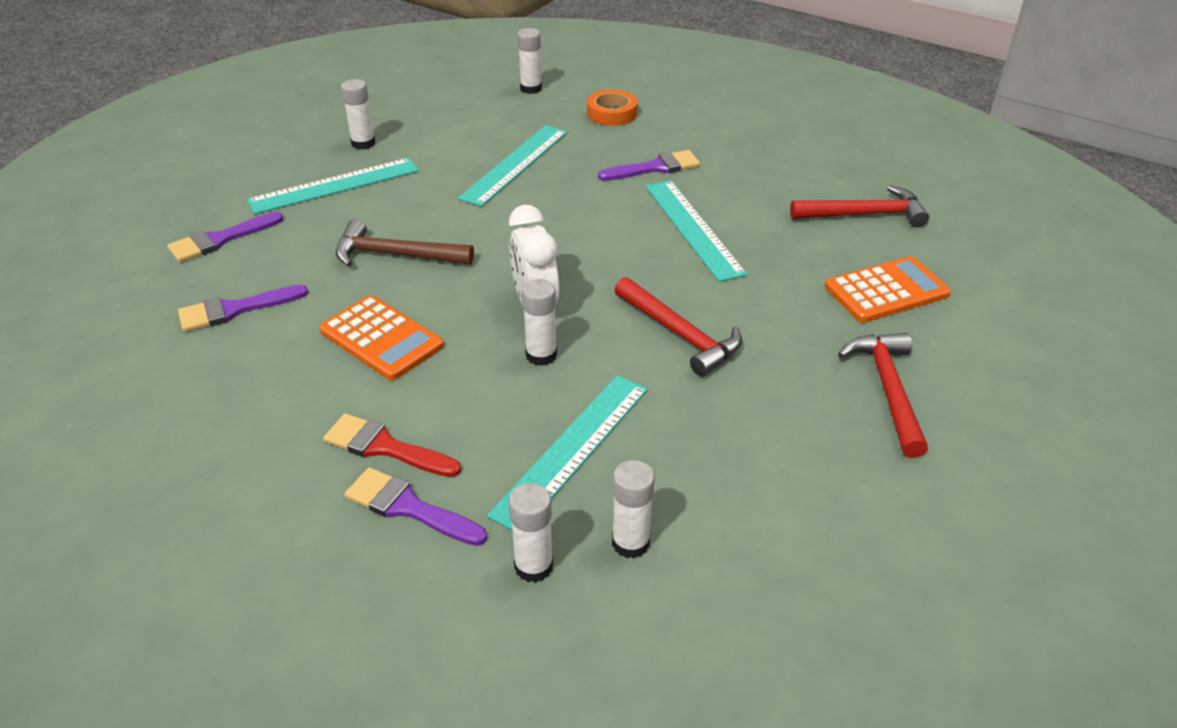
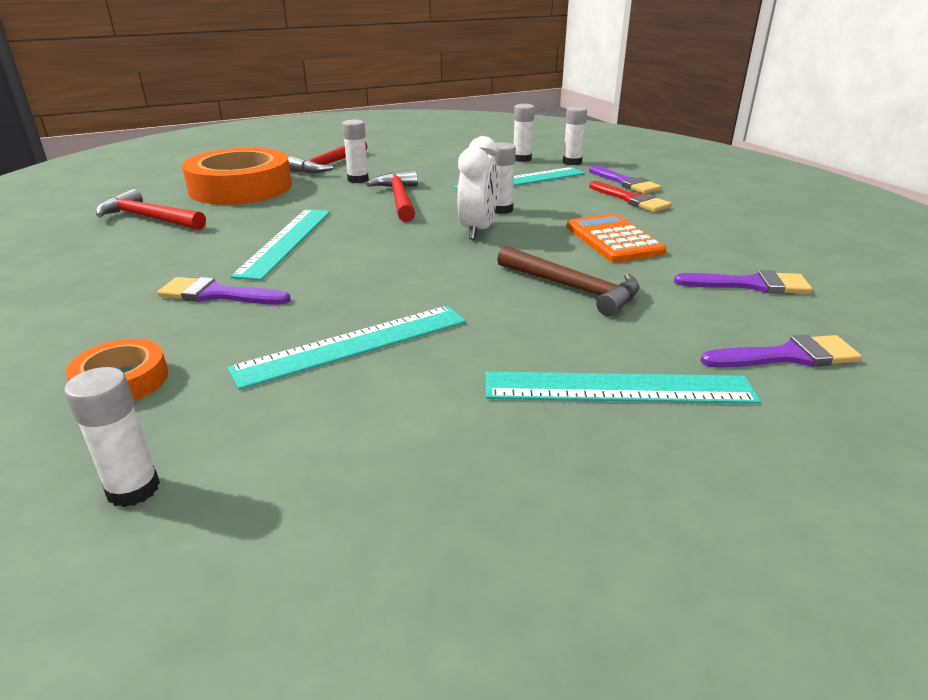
camera: 150 degrees left, 10 degrees down
(363, 143) = (542, 458): white glue stick -> white glue stick (358, 180)
(886, 291) = (240, 188): orange calculator -> orange tape

